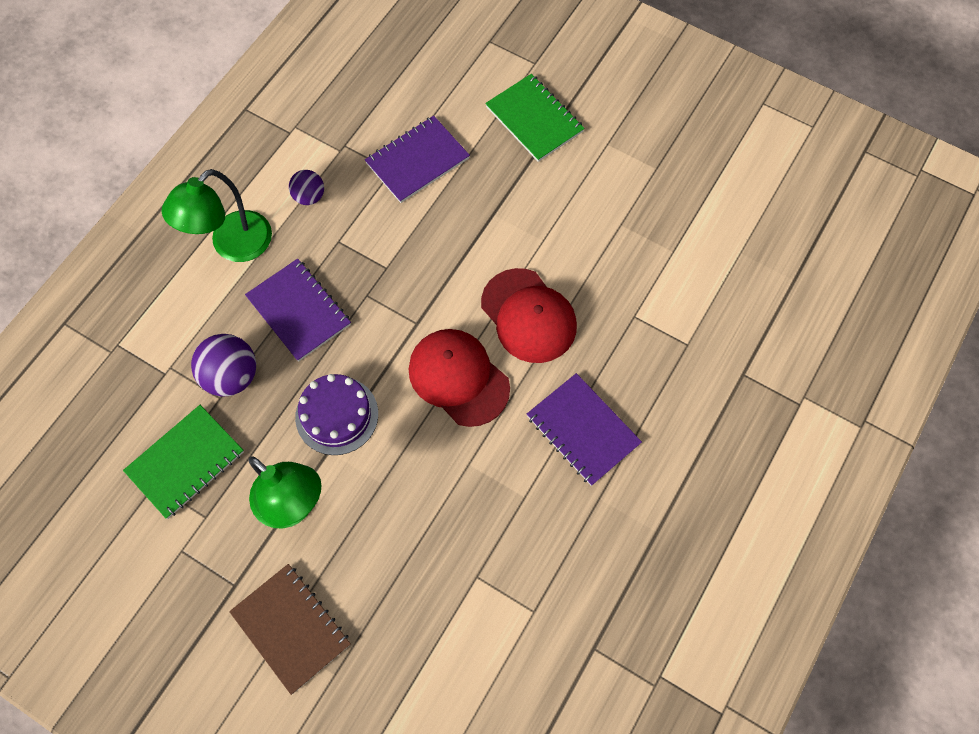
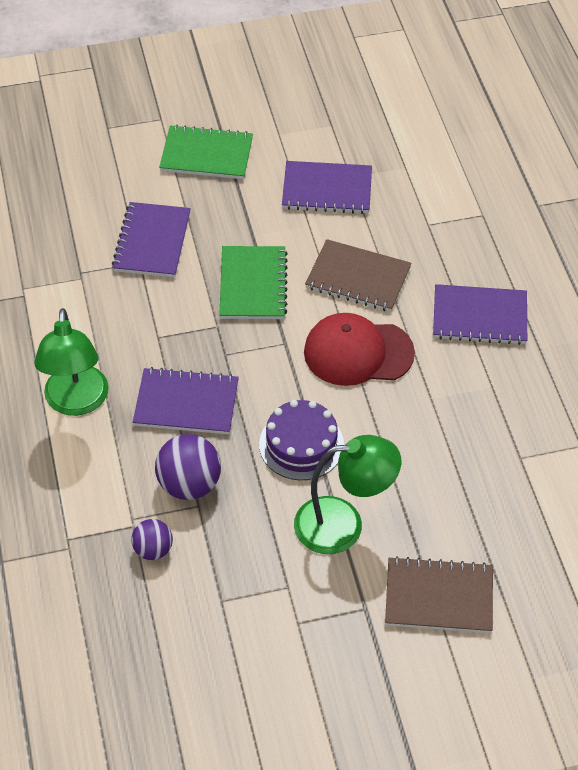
camera: 45 degrees left, 15 degrees down
(185, 462) = (227, 567): green notebook -> green notebook (253, 285)
(309, 196) = (96, 325): purple ball -> purple ball (153, 550)
(528, 316) = (358, 278): red cap -> brown notebook
(590, 221) = (327, 190): none -> purple notebook

